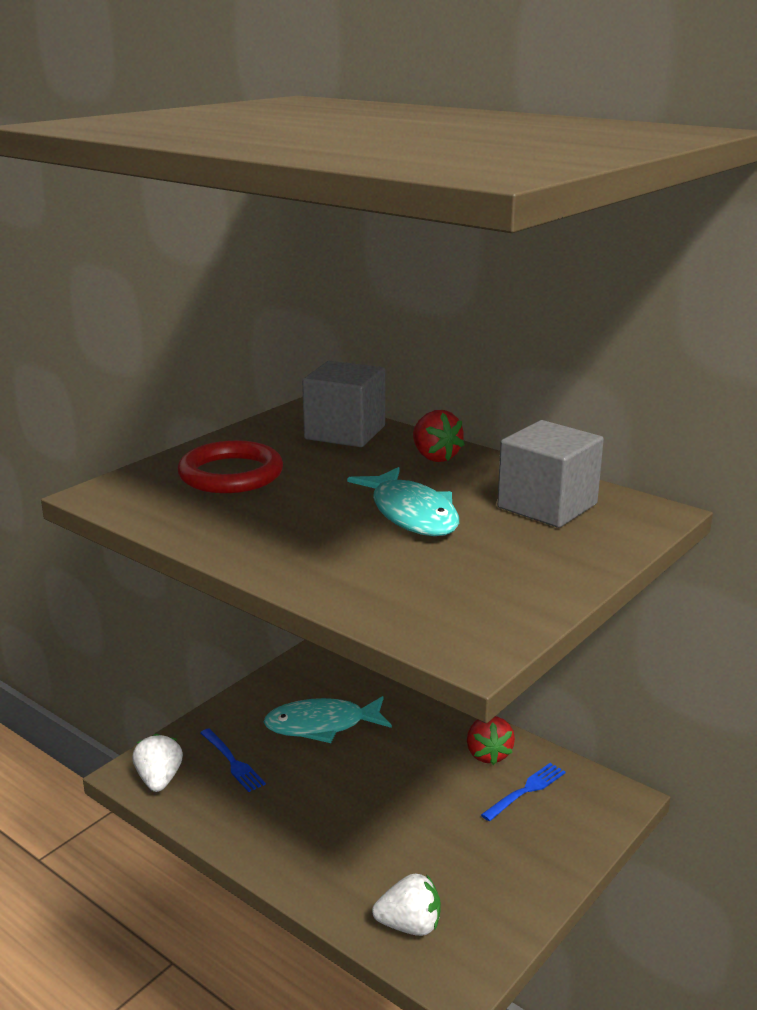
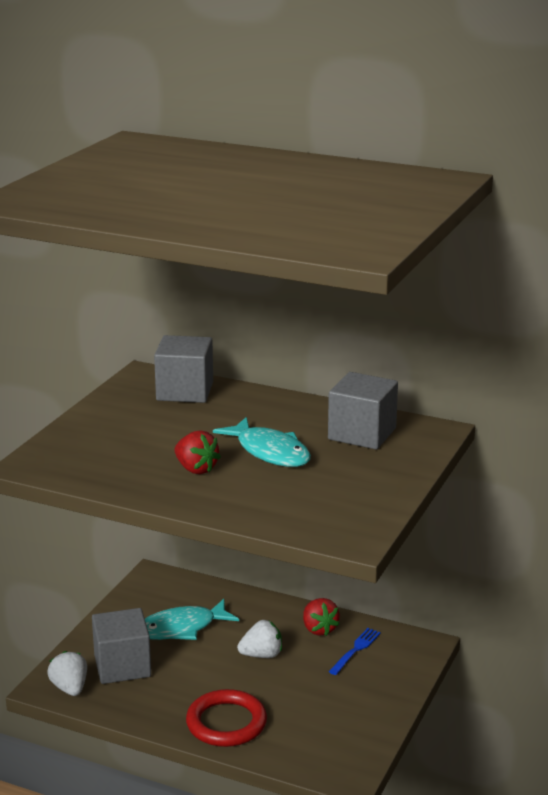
camera: 15 degrees left, 0 degrees up
(231, 474) = (118, 437): red ring -> red ring (226, 723)
(232, 762) = (122, 666): blue fork -> grey cube
(409, 925) = (303, 750): white strawberry -> white strawberry (261, 655)
(435, 457) = (264, 404): red strawberry -> red strawberry (196, 469)

